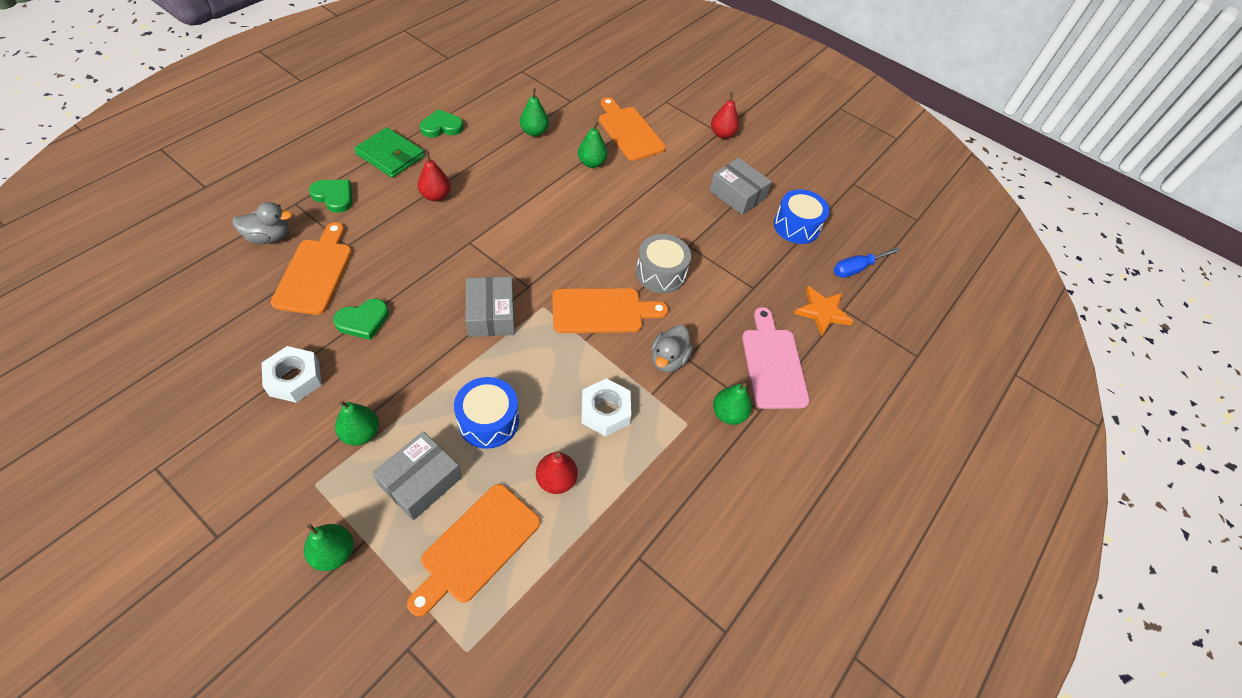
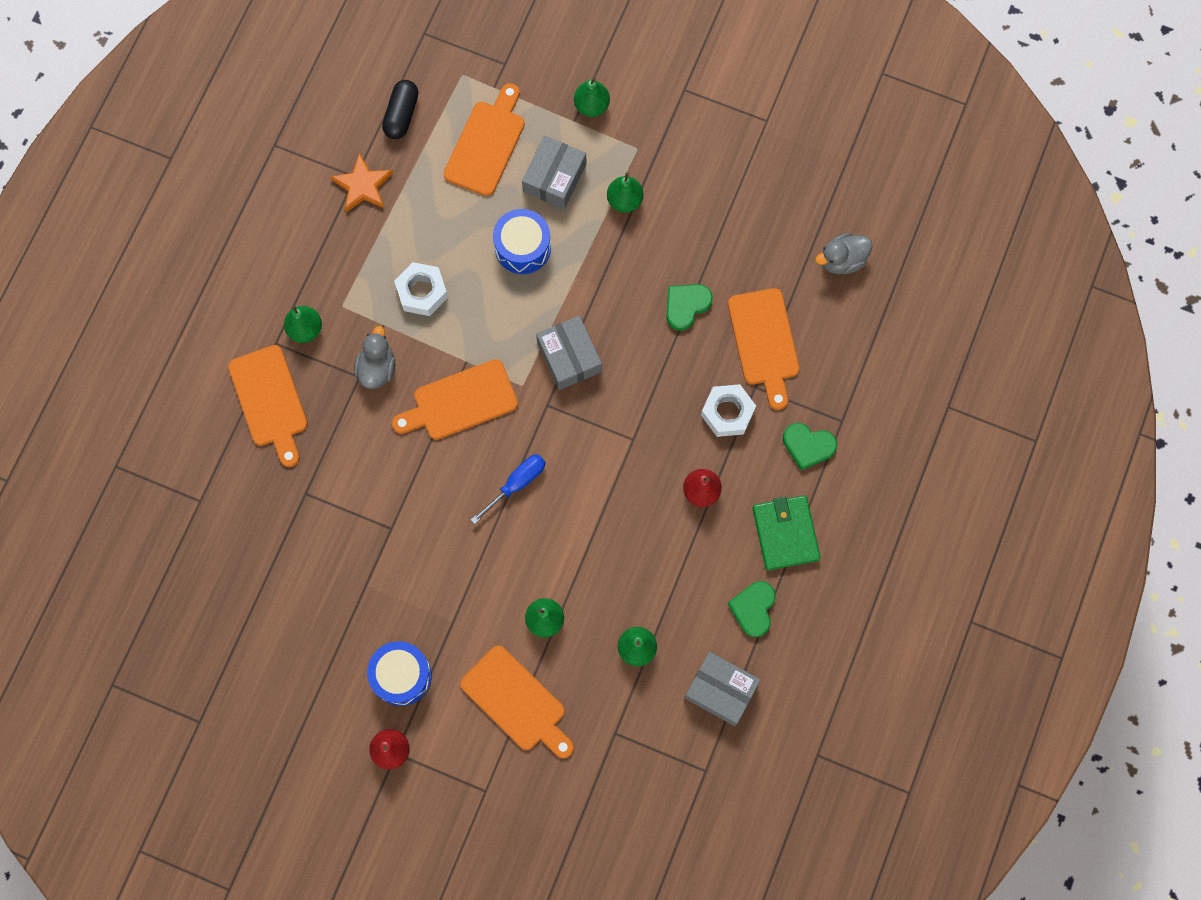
camera: 170 degrees right, 20 degrees up
(269, 237) = (837, 367): grey duck -> grey duck (842, 260)
(294, 379) = (710, 228): white nut -> white nut (727, 413)
(390, 155) = (785, 533): green wallet -> green wallet turned 60 degrees clockwise
(441, 127) = (753, 609): green heart -> green heart turned 135 degrees clockwise
(556, 480) = (443, 215): red pear -> none
(561, 619) = (401, 115): none -> black capsule
(661, 273) = (412, 475): grey drum -> none
(737, 194) = (349, 637): grey box -> grey box (721, 690)
(772, 363) = (270, 401): pink cutting board -> orange cutting board
(796, 226) = (267, 610): blue drum -> blue drum (401, 675)
(822, 312) = (224, 487): orange star -> orange star (362, 185)
(856, 268) = (188, 568): blue screwdriver -> blue screwdriver (516, 484)

